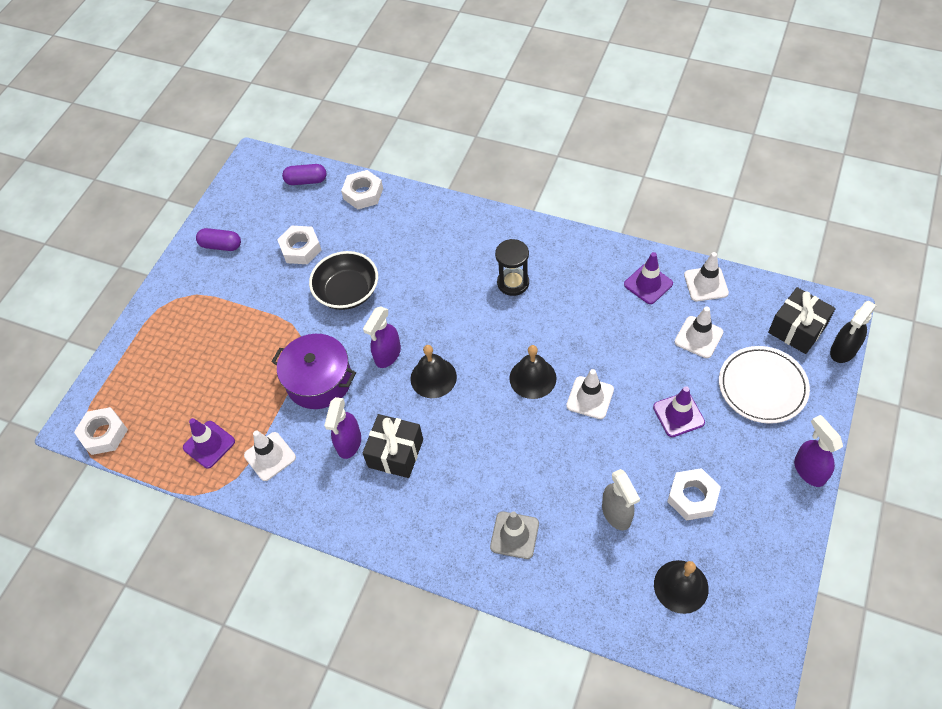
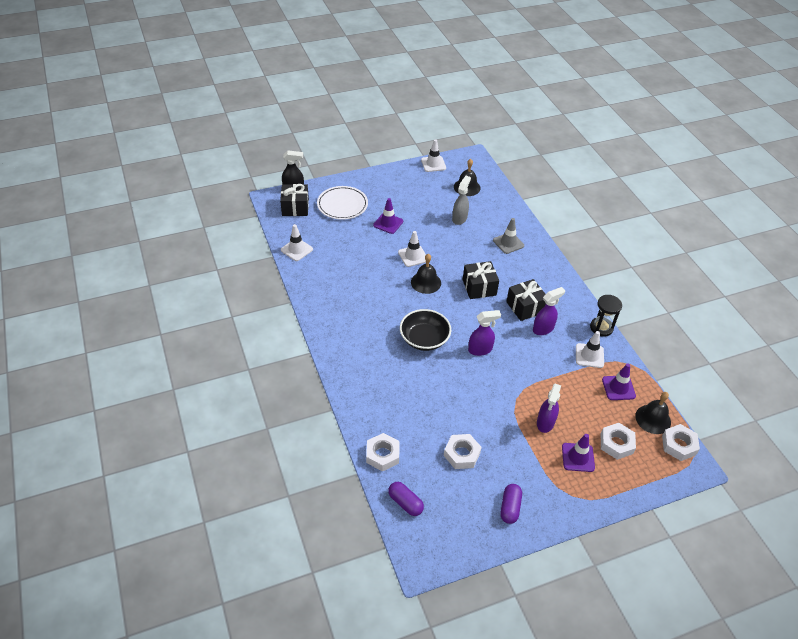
camera: 140 degrees left, 10 degrees down
(221, 245) = (510, 507): purple capsule -> purple capsule turned 45 degrees clockwise
(319, 380) = (529, 368): purple pot -> none
(347, 292) = (464, 401): black bowl -> black bowl (424, 339)
(433, 377) = (470, 321): black bell -> black bell (653, 419)
(472, 429) = (479, 287): none -> black gift
(513, 283) = (375, 326): black hourglass -> black hourglass (601, 328)
(648, 284) = (319, 271): purple traffic cone -> purple traffic cone (578, 457)
(692, 497) = (424, 201): white nut -> white nut (616, 444)
(698, 337) = (335, 237): white traffic cone -> white traffic cone (433, 164)
(809, 470) = (372, 176): purple spray bottle -> purple spray bottle (545, 423)

